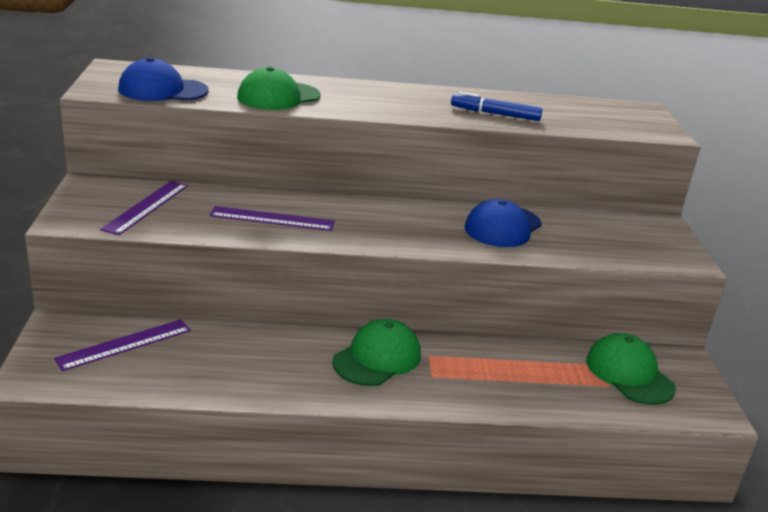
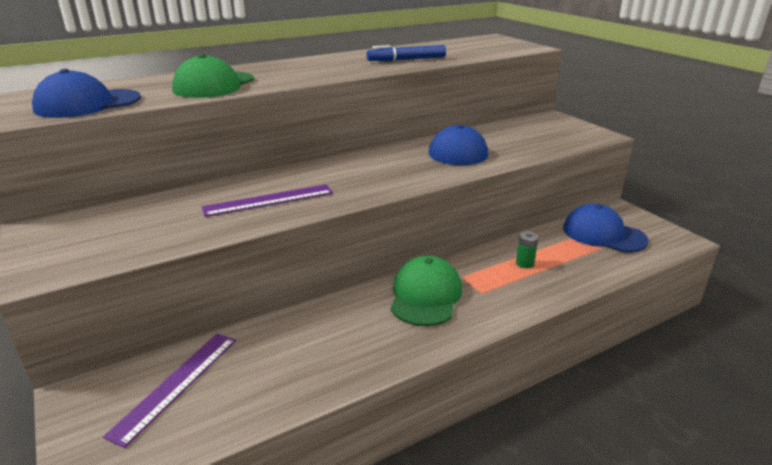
camera: 25 degrees left, 0 degrees up
(146, 207) = (128, 229): purple ruler -> none
(505, 368) = (524, 263): none -> green battery
(629, 374) = (603, 234): green cap -> blue cap

